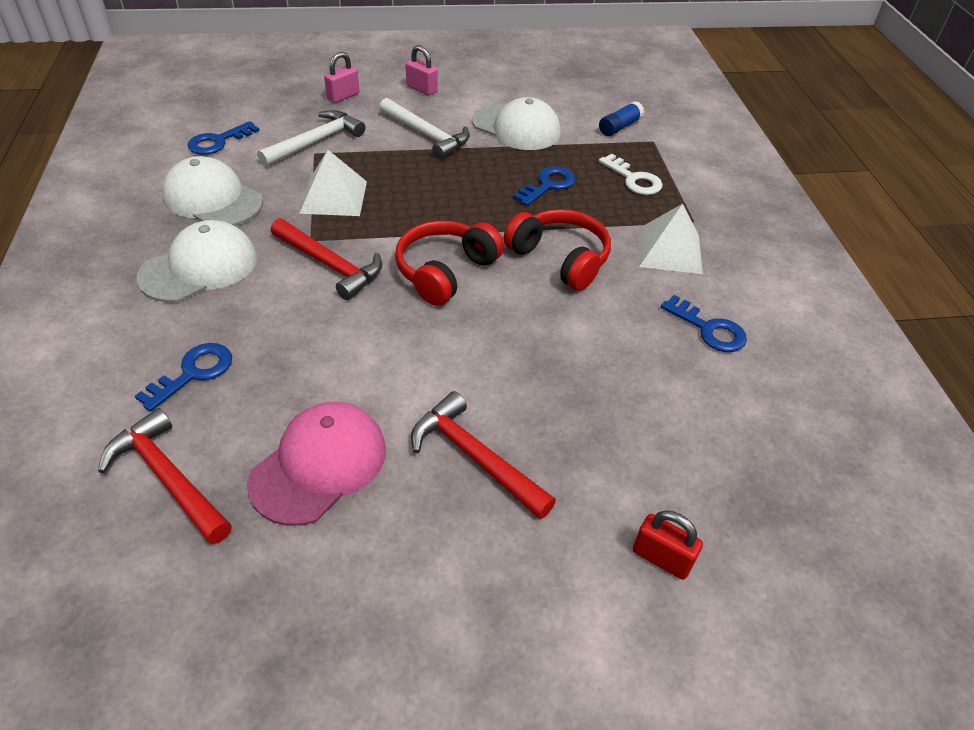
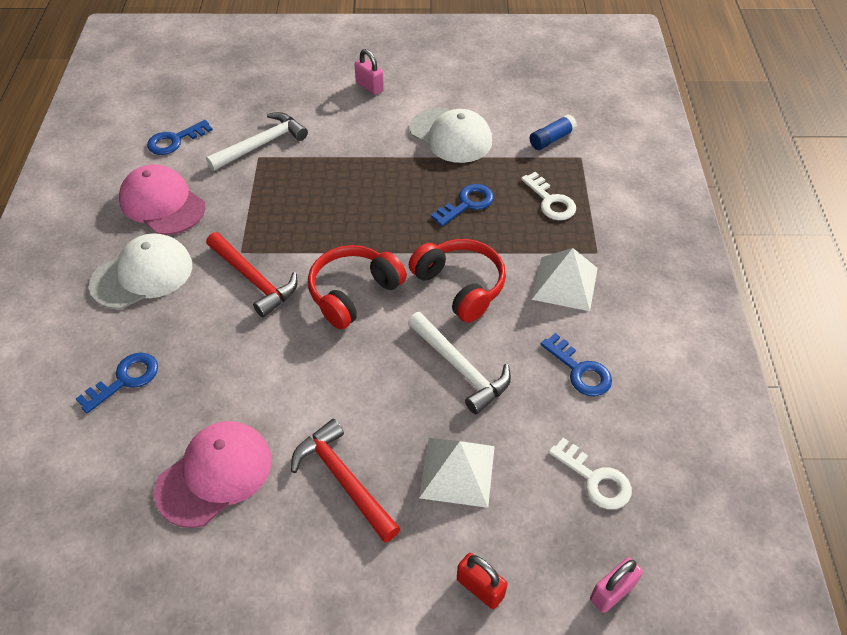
camera: 10 degrees right, 5 degrees up
(168, 478) = (94, 475): red hammer -> none
(213, 199) = (162, 204): white cap -> pink cap
(333, 197) = (268, 206): white pyramid -> white pyramid (457, 471)
(343, 96) = (295, 92): pink padlock -> pink padlock (612, 592)
(427, 135) = (364, 141): white hammer -> white hammer (460, 368)
(757, 433) = (595, 479): none -> white key

